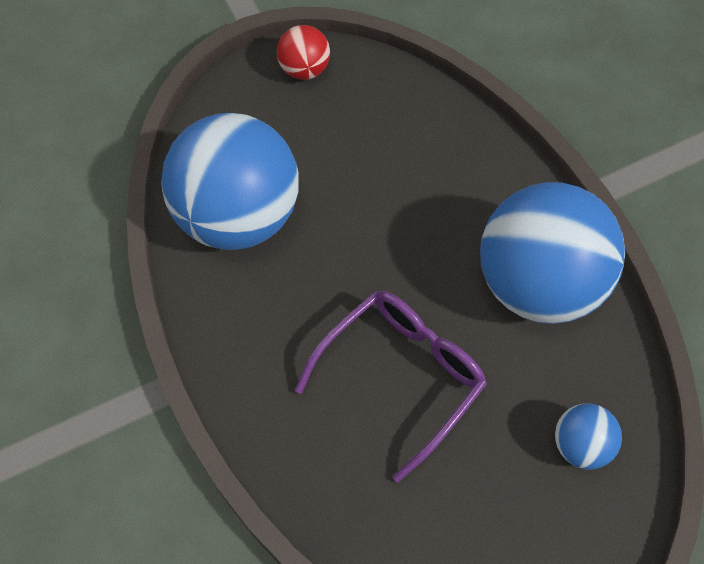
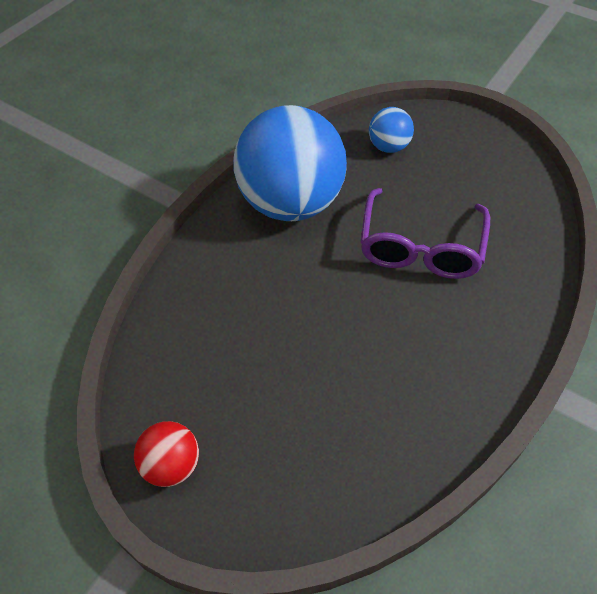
camera: 120 degrees left, 10 degrees down
(238, 215) = (374, 428): blue ball -> none
(401, 376) = (420, 247): purple glasses -> purple glasses turned 90 degrees counterclockwise

